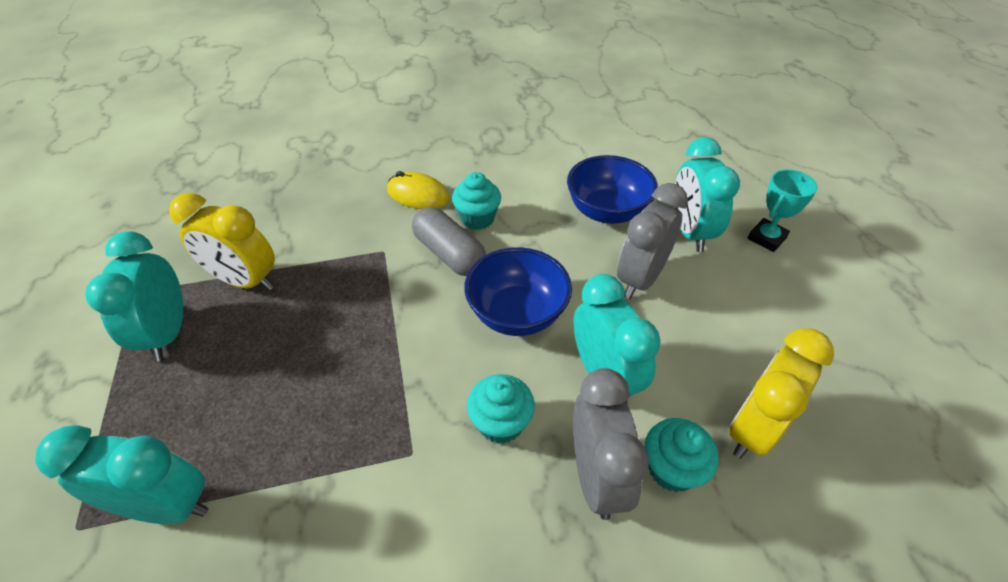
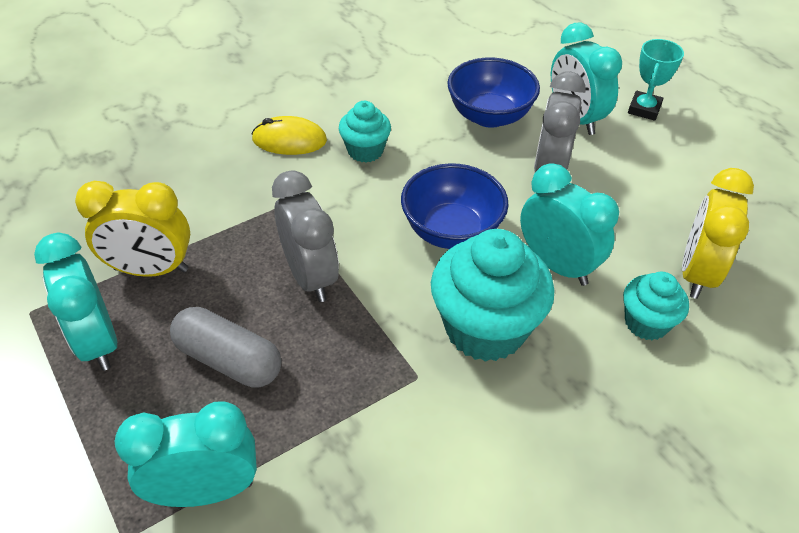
camera: 20 degrees left, 0 degrees up
(449, 254) = (355, 191): grey capsule -> grey capsule (229, 360)
(501, 423) = (485, 328): turquoise cupcake -> turquoise cupcake, size x1.84
(596, 476) = (588, 347): grey clock -> grey clock (310, 276)

